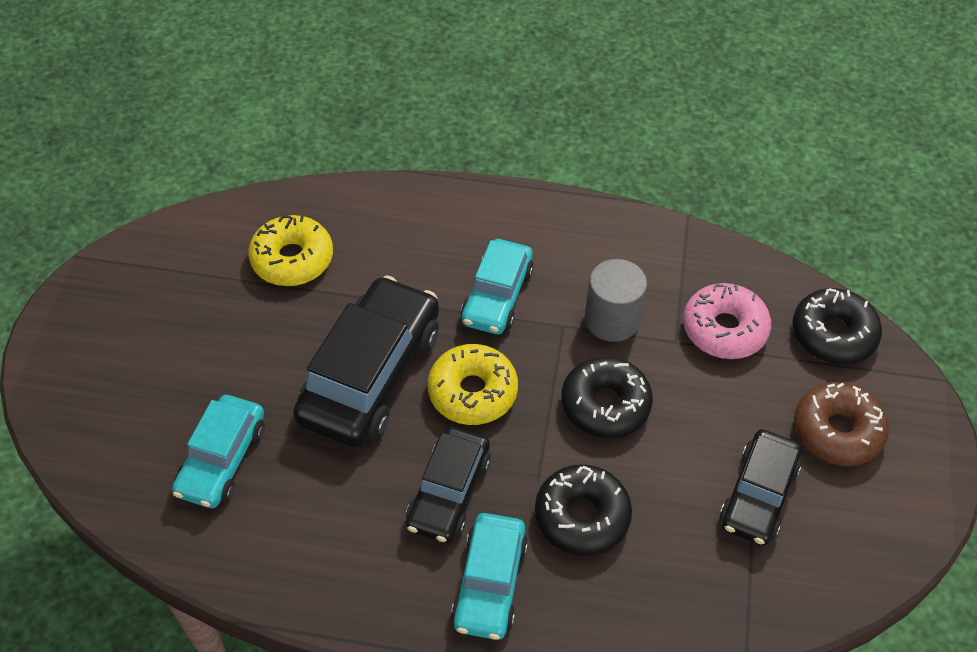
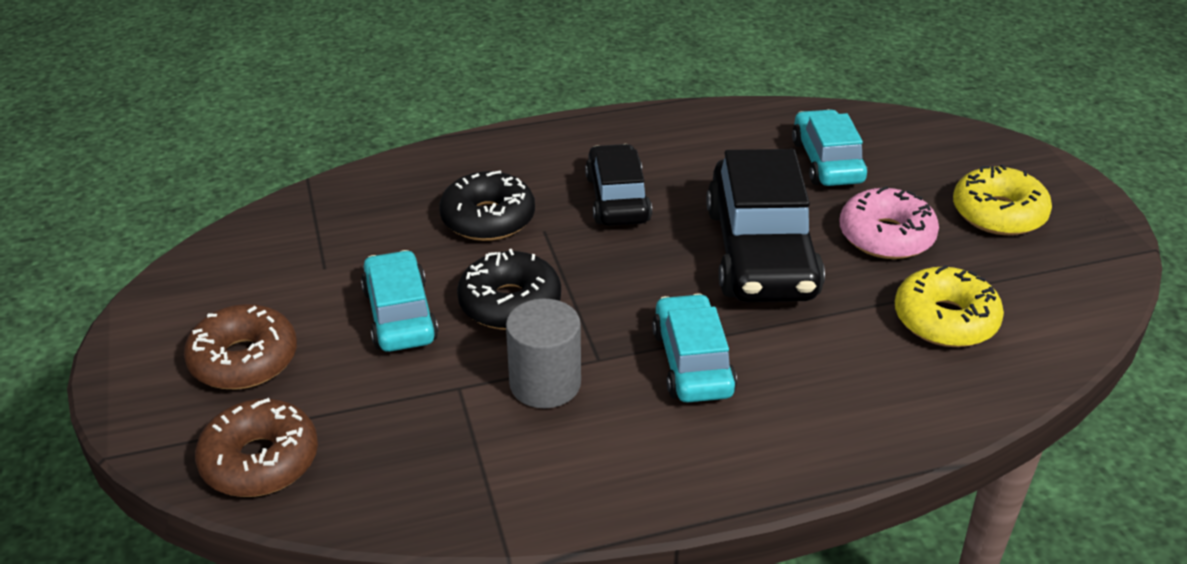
camera: 155 degrees right, 15 degrees down
(472, 392) = (651, 271): yellow donut -> yellow donut (998, 213)
(490, 583) = (542, 161): turquoise car -> turquoise car (399, 315)
(724, 329) = (403, 419): pink donut -> pink donut (886, 236)
(758, 495) = (322, 282): black car -> none
(833, 334) = (260, 461): black donut -> brown donut

